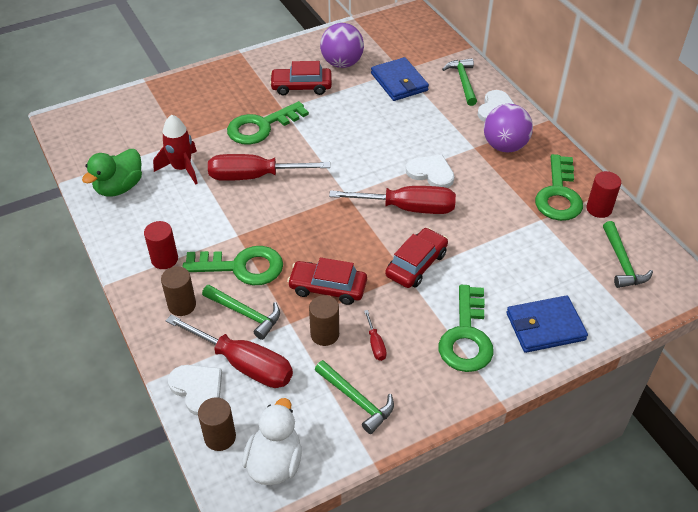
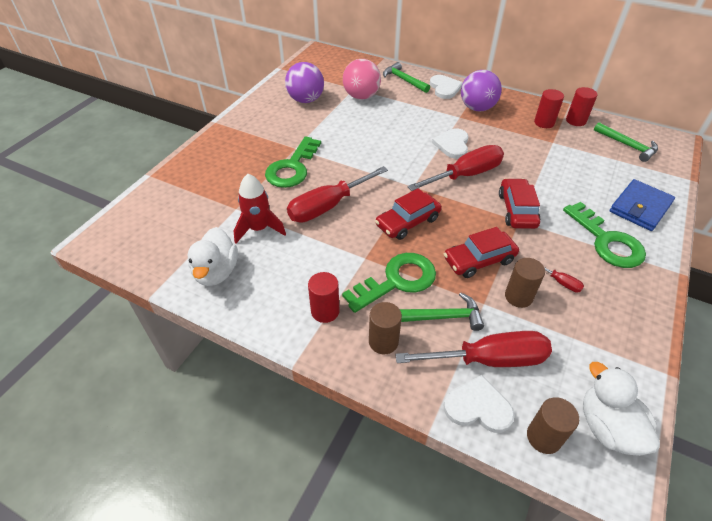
camera: 35 degrees left, 0 degrees up
(119, 187) = (216, 272): green duck -> white duck
(301, 86) = (292, 127): red car -> red car (407, 222)
(356, 400) = (599, 333): green hammer -> none
(399, 82) = (361, 96): blue wallet -> pink ball
(431, 173) = (452, 145): white heart -> white heart turned 75 degrees counterclockwise
(558, 194) = (544, 123): green key -> red cylinder

